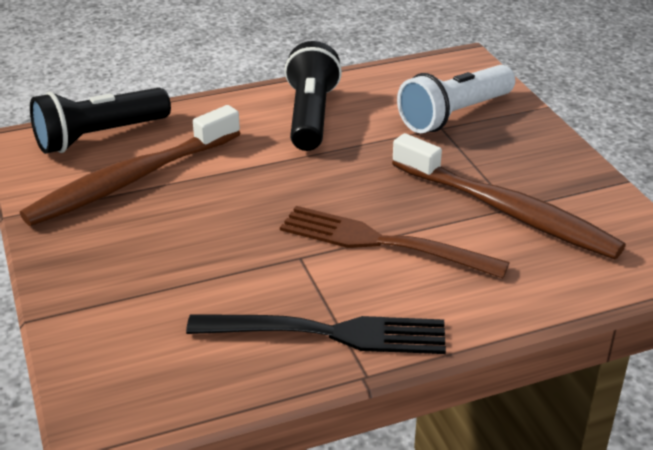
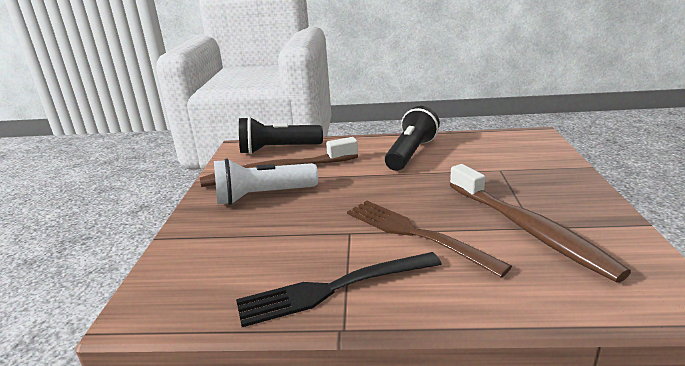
camera: 25 degrees right, 10 degrees down
(327, 333) = (334, 288): black fork -> black fork turned 135 degrees clockwise
(454, 115) = (513, 163): white flashlight -> white flashlight (263, 196)

